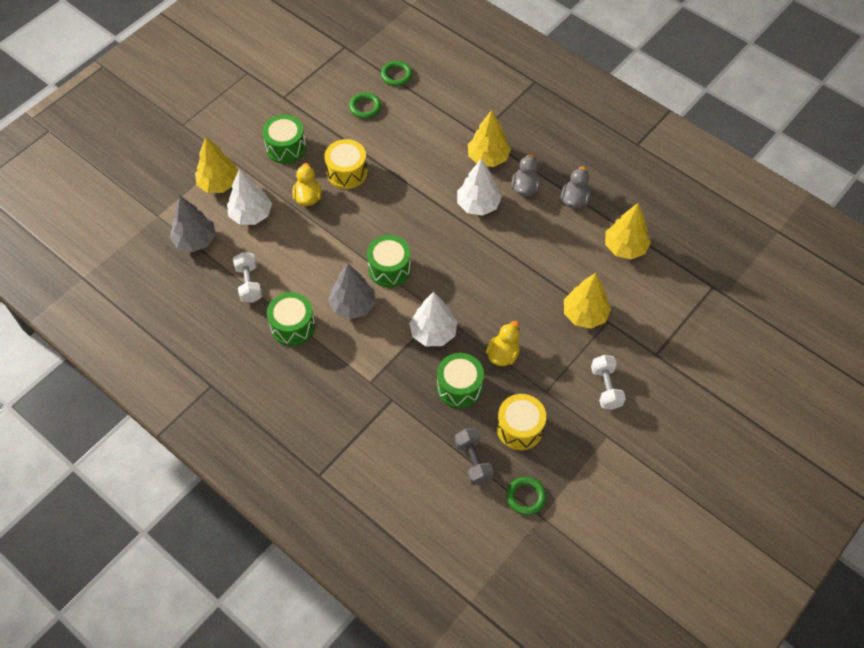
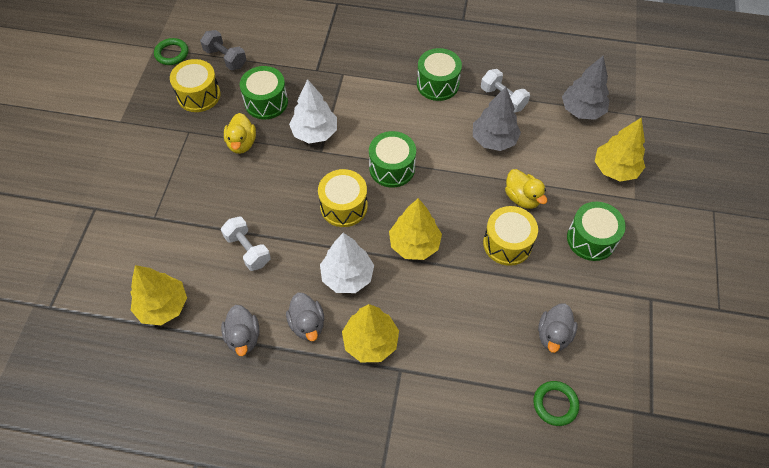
camera: 150 degrees right, 0 degrees up
(251, 214) = (558, 155): white tree -> none
(353, 305) = (400, 122): grey tree -> grey tree (494, 140)
(365, 107) = (553, 335): green ring -> grey duck
(448, 256) = (344, 206): none -> yellow drum
(584, 314) = (180, 213): yellow tree -> yellow tree (414, 244)
(606, 388) = (134, 158): white dumbbell -> white dumbbell (248, 250)

